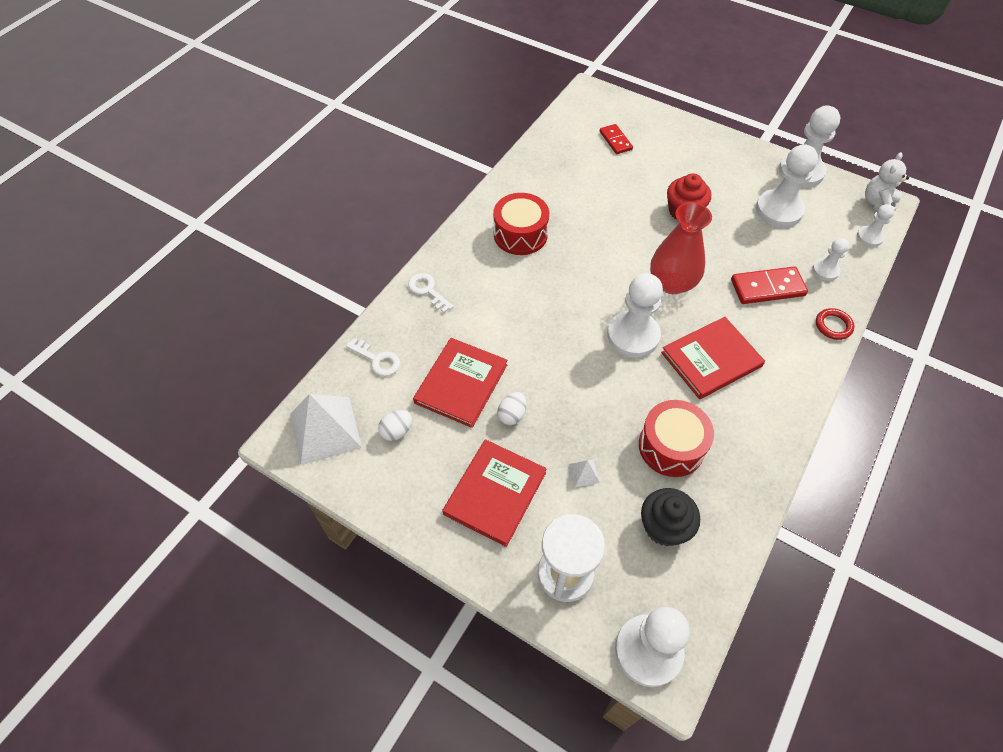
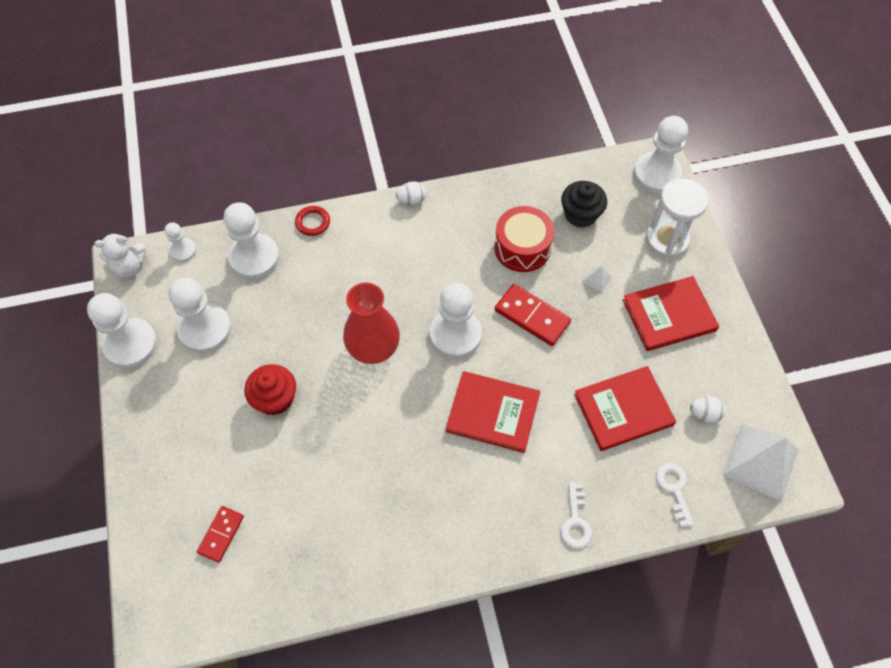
camera: 135 degrees left, 5 degrees up
(512, 415) = (607, 354): white egg -> white egg (411, 200)
(520, 234) = (436, 506): red drum -> none
(711, 359) = (424, 273): red book -> red book (493, 413)
(767, 288) = (313, 282): red domino -> red domino (532, 316)
(825, 270) = (254, 258): white pawn -> white pawn, size x1.89

